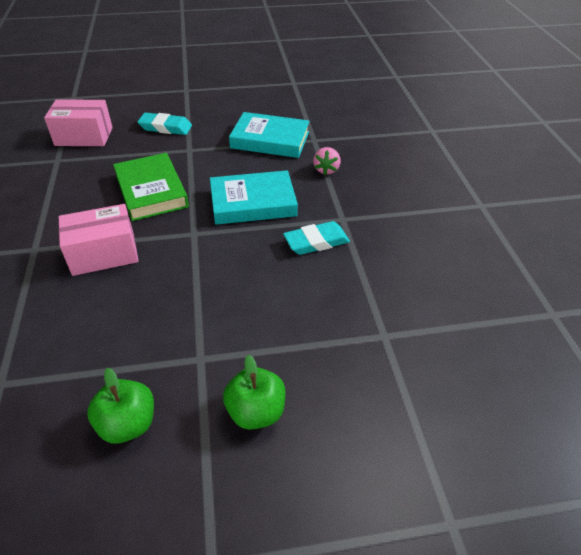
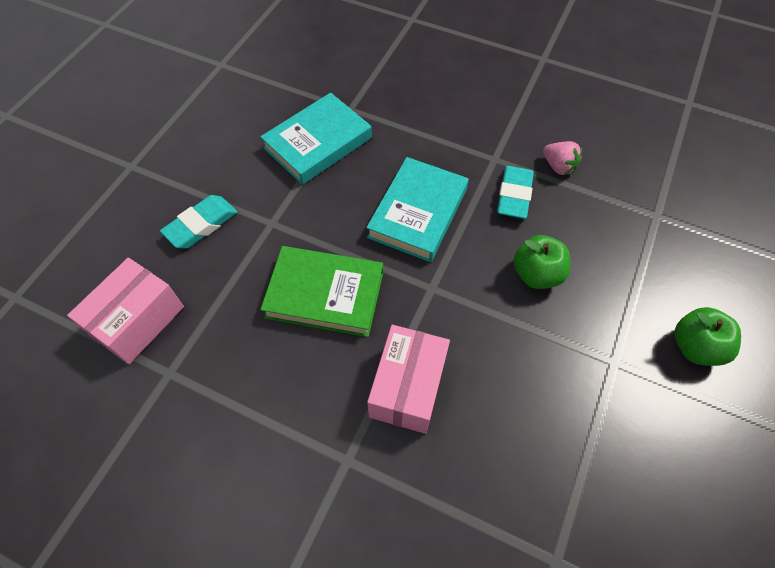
camera: 55 degrees left, 15 degrees up
(128, 424) = (664, 454): green apple -> green apple (536, 274)
(326, 170) = (410, 128): pink strawberry -> pink strawberry (558, 166)

